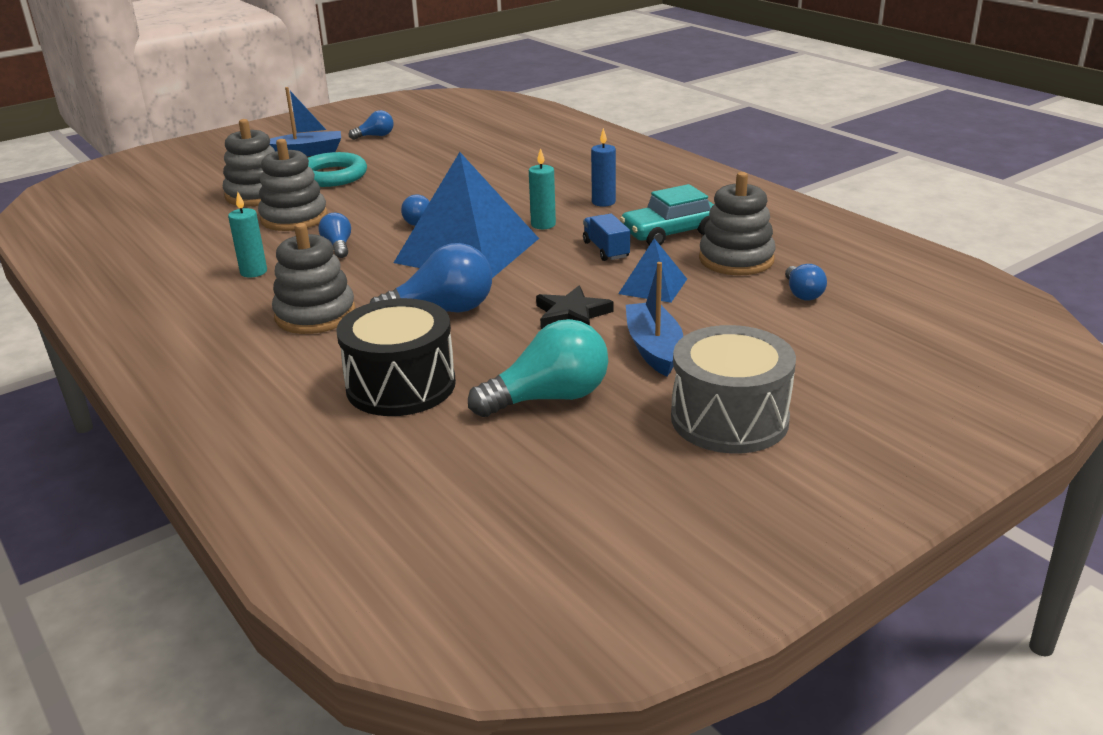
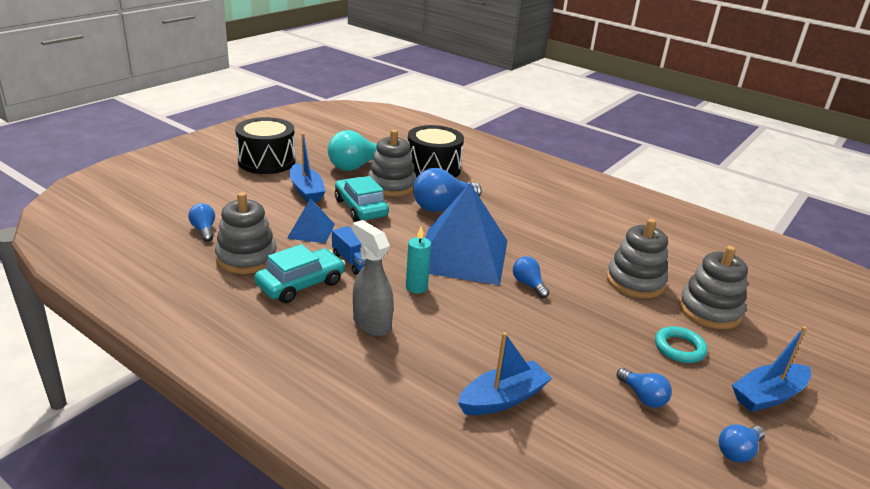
camera: 160 degrees right, 0 degrees up
(253, 272) = (593, 228): turquoise candle -> none
(315, 315) = (516, 201): grey stacking toy -> grey stacking toy (391, 185)
(332, 176) = (679, 348): turquoise ring -> turquoise ring, size x0.66
(338, 246) = (563, 253): blue light bulb -> blue light bulb (643, 397)
(516, 161) = (503, 398): none -> blue boat
(572, 314) = (360, 208): black star -> turquoise car
(603, 202) = (371, 323): blue candle -> grey spray bottle
(729, 419) = (266, 161): grey drum -> black drum

